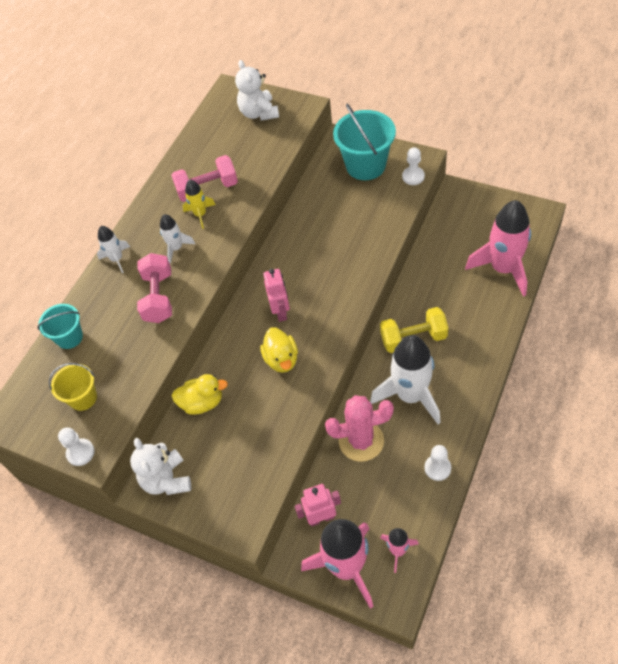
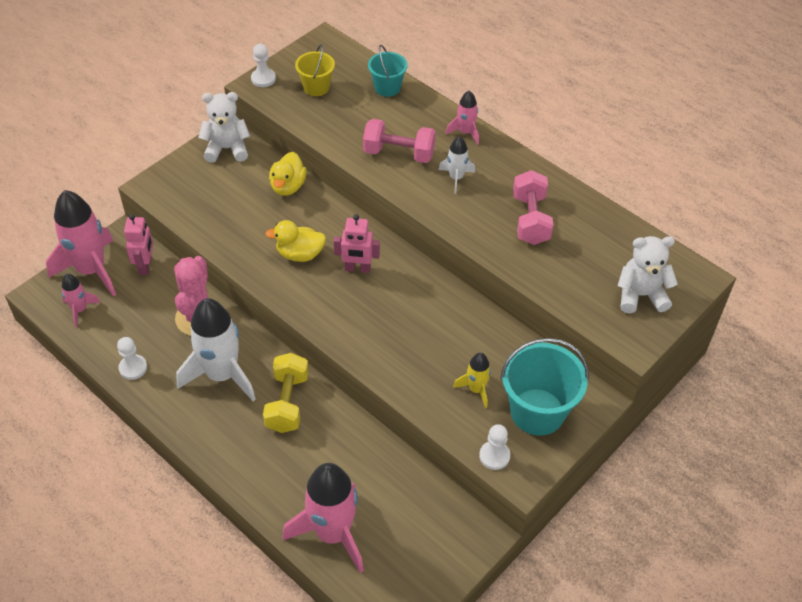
camera: 100 degrees right, 5 degrees down
(117, 259) = (465, 132): white rocket -> pink rocket
(200, 214) = (494, 206): yellow rocket -> yellow rocket (476, 389)

